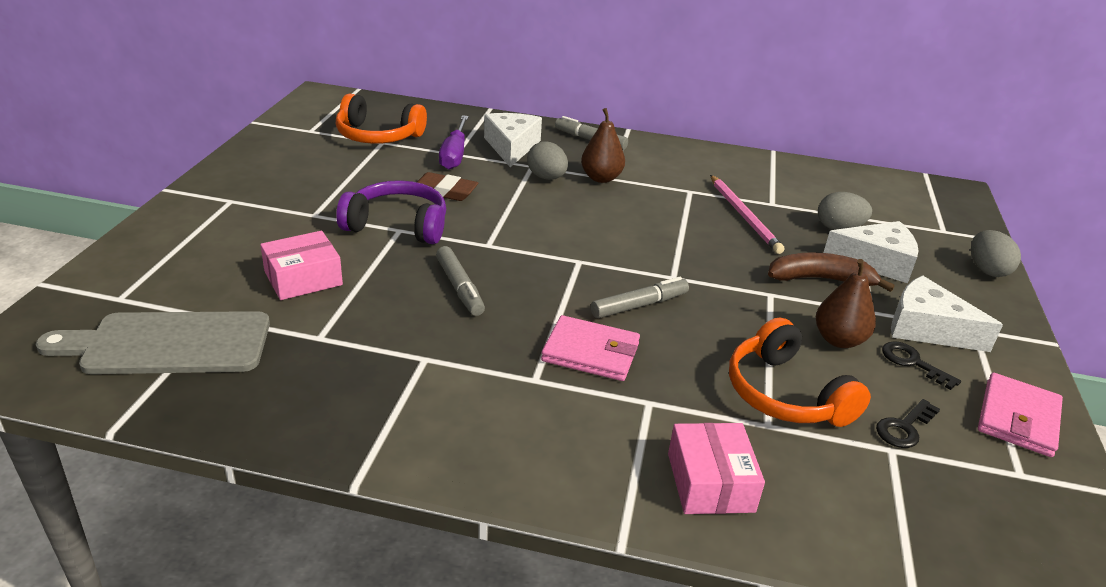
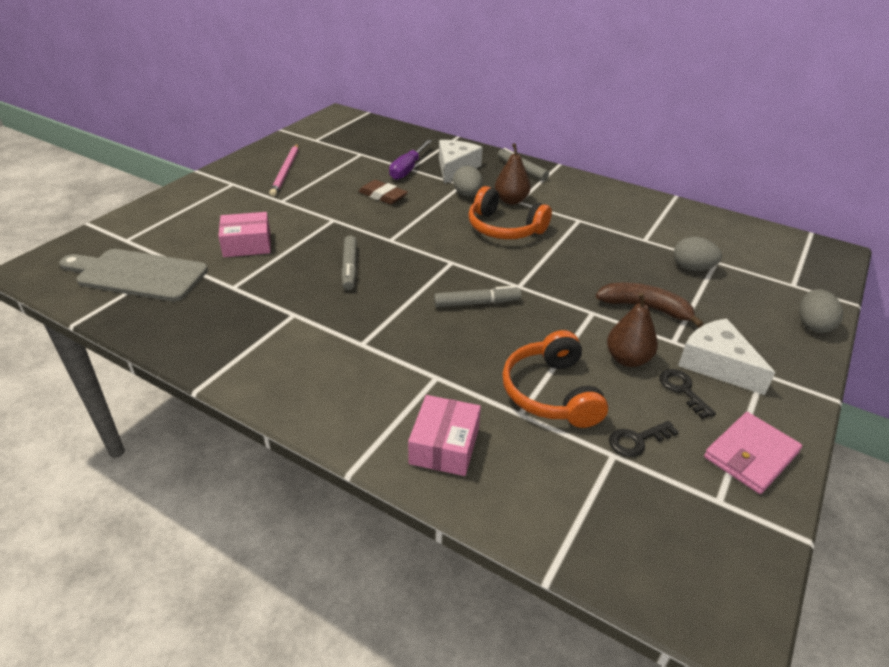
camera: 20 degrees right, 5 degrees up
(378, 136) = (360, 148): orange headphones -> orange headphones (504, 228)
(398, 225) = (334, 216): purple headphones -> none
(591, 352) = (416, 332): pink wallet -> none
(744, 216) = (612, 246): pink pencil -> pink pencil (285, 172)
(876, 262) = (707, 301): white cheese -> none

